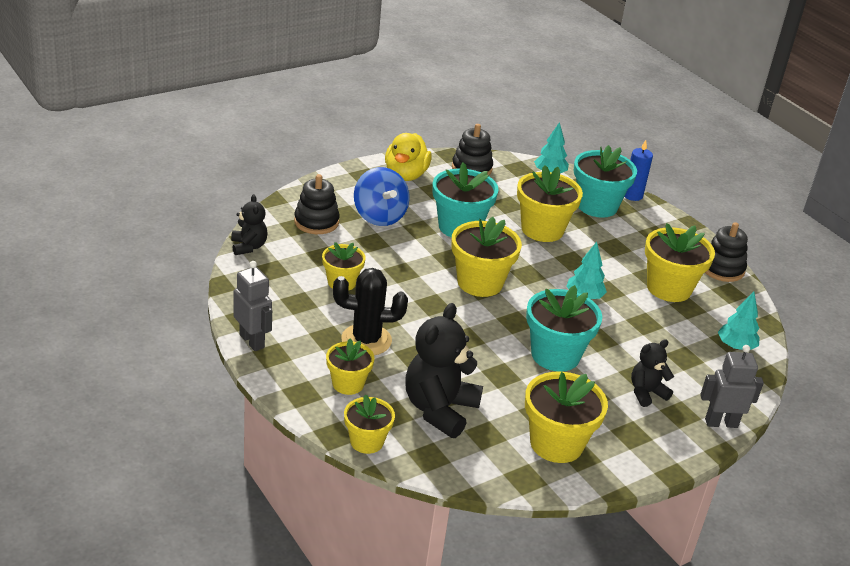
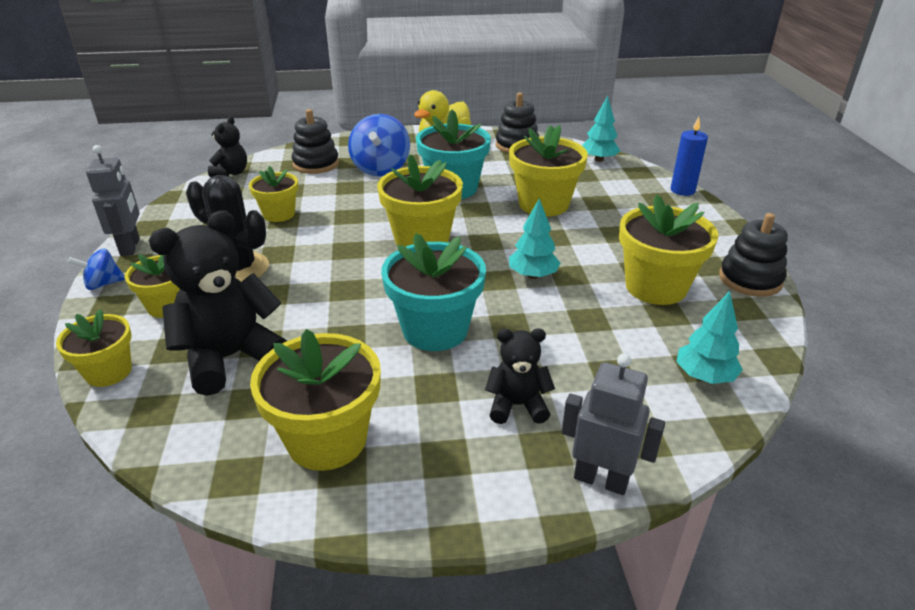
camera: 30 degrees right, 0 degrees up
(273, 378) = (103, 284): none -> blue spinning top
(597, 206) = (629, 193): turquoise flower pot -> none

